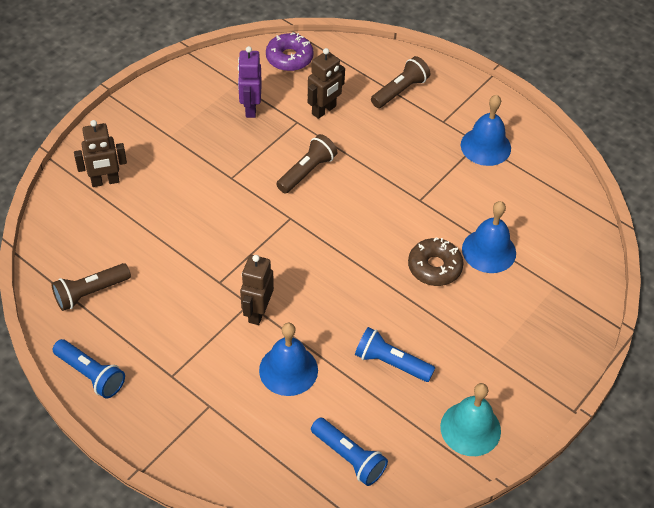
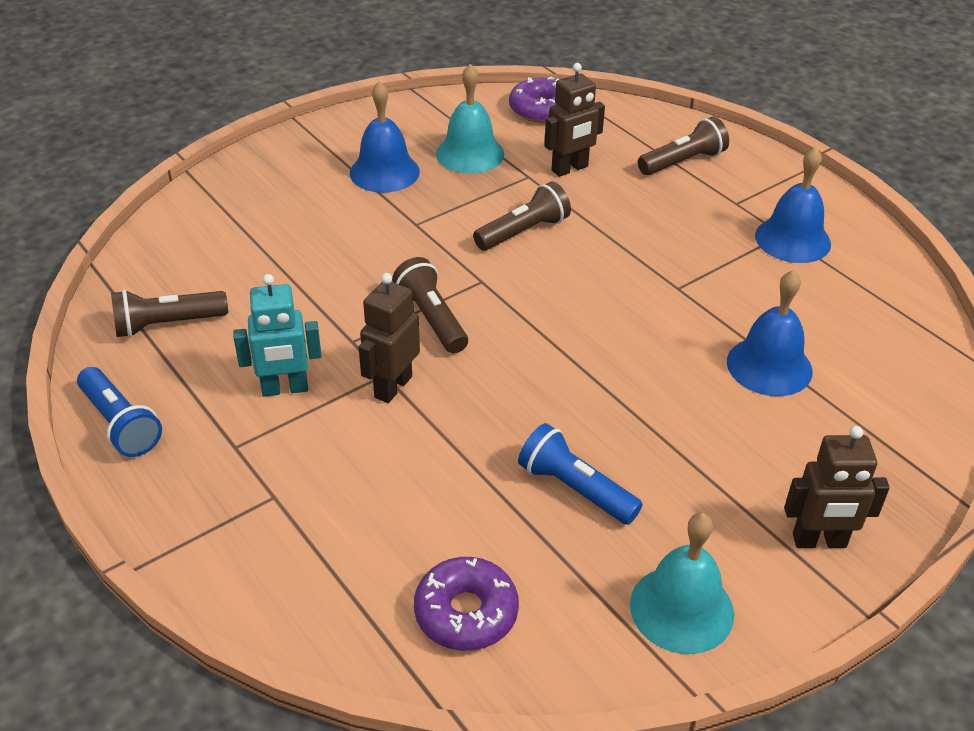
camera: 15 degrees right, 10 degrees down
(105, 181) = (245, 204): brown robot -> brown robot (819, 541)
(188, 327) = (285, 389): none -> turquoise robot
(250, 108) = (470, 154): purple robot -> turquoise bell
(266, 255) = (431, 319): none -> brown flashlight
(288, 370) = (411, 470): blue bell -> blue bell (384, 172)
(349, 457) = (466, 612): blue flashlight -> purple donut
(434, 267) = (679, 373): brown donut -> none

